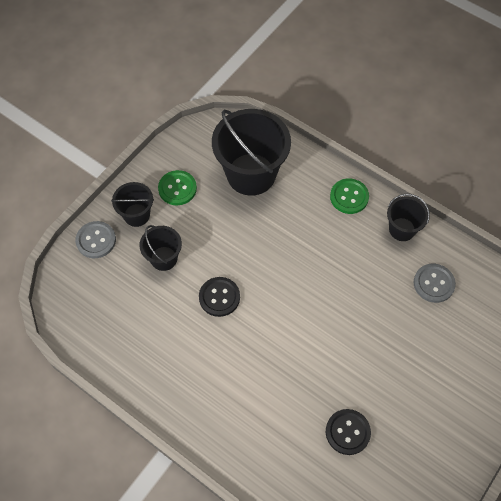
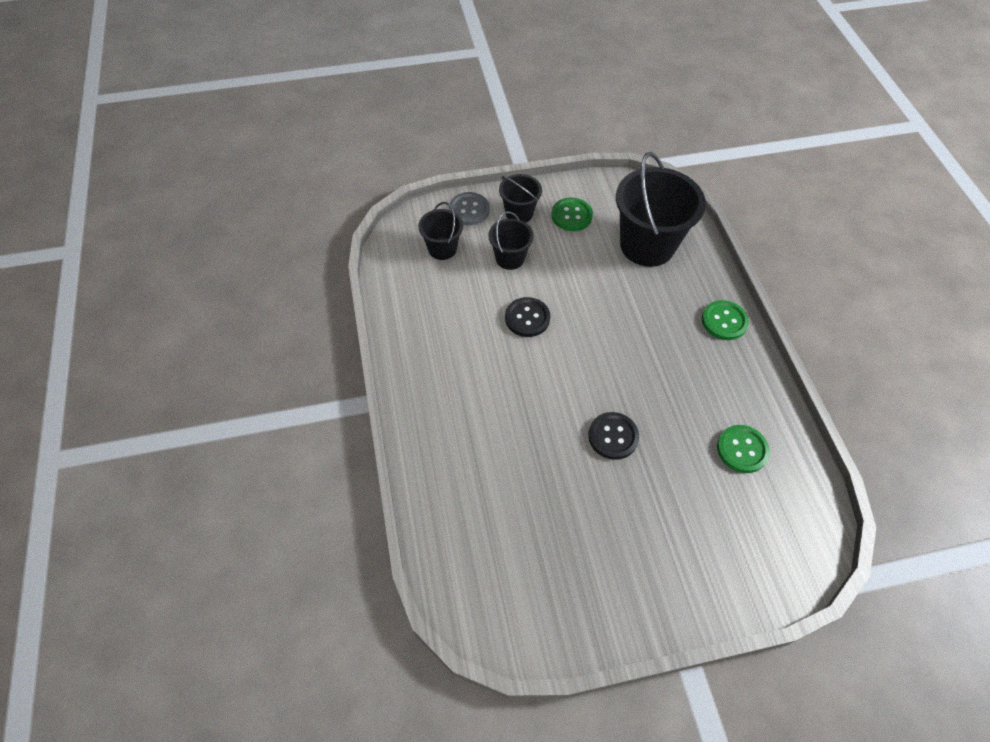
camera: 40 degrees right, 5 degrees down
(347, 432) = (536, 507): black button -> black button (613, 436)
(402, 229) = (752, 382): black bucket -> black bucket (442, 249)
(433, 283) = (742, 449): grey button -> green button

